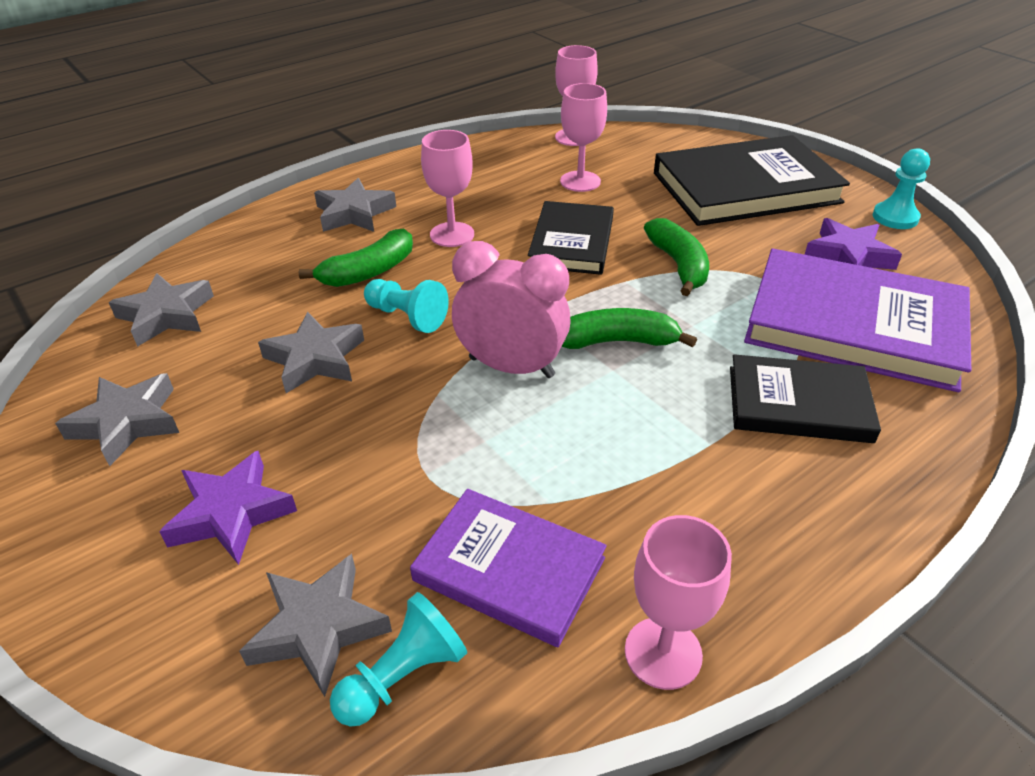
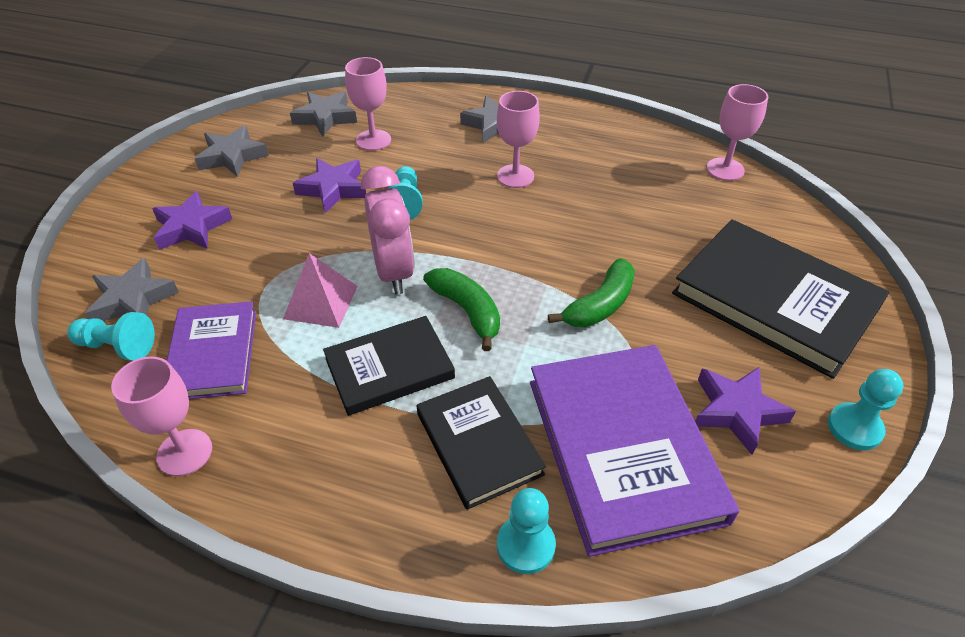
camera: 55 degrees right, 5 degrees up
(315, 359) = (333, 189): grey star -> purple star
(368, 272) = (436, 164): green banana -> none
(505, 440) = (321, 302): none -> pink pyramid
(571, 242) = (568, 235): black book -> black book (389, 368)
(580, 181) = (660, 202): pink goblet -> pink goblet (373, 140)
(932, 423) = (525, 545): none -> turquoise pawn

